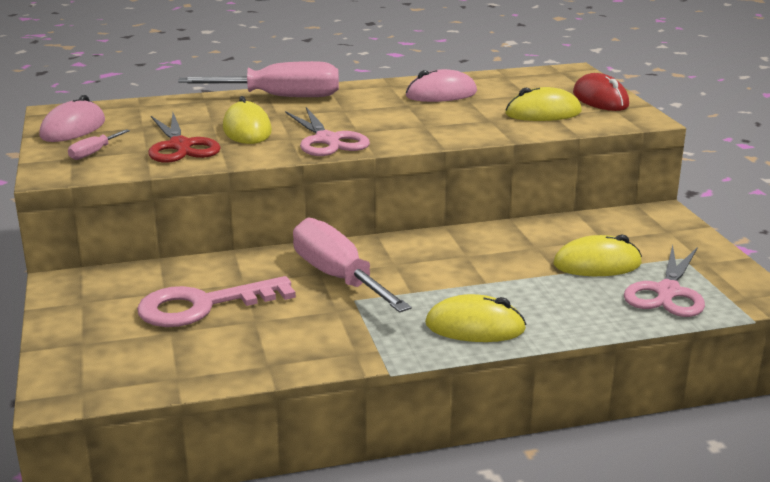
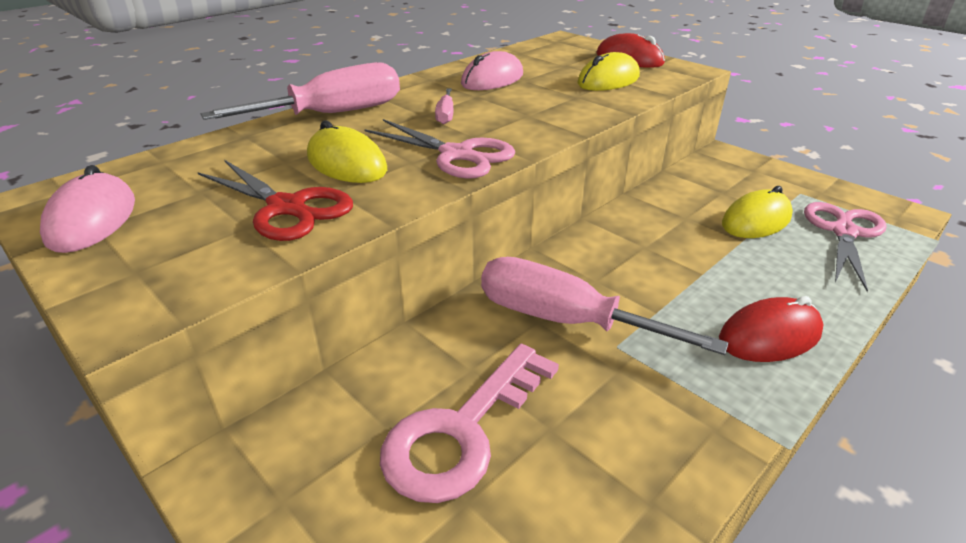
camera: 30 degrees left, 10 degrees up
(94, 153) = (166, 253): pink screwdriver -> pink screwdriver (445, 115)
(475, 327) = (769, 336): yellow mouse -> red mouse
(667, 292) = (844, 232): pink scissors -> pink scissors turned 150 degrees counterclockwise

